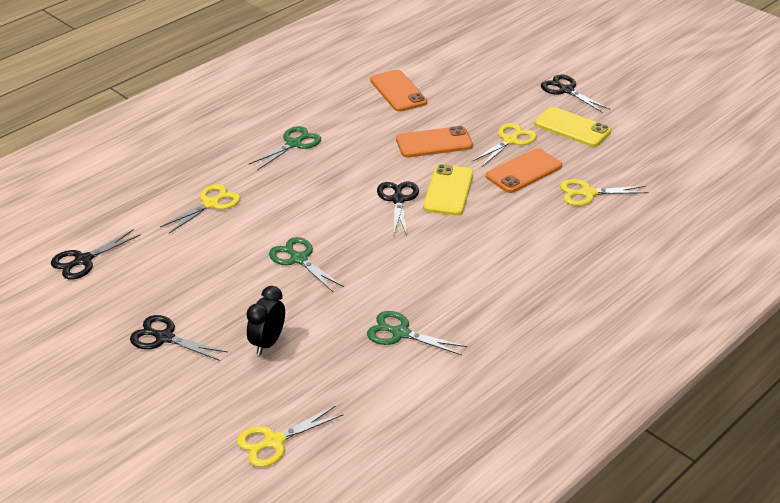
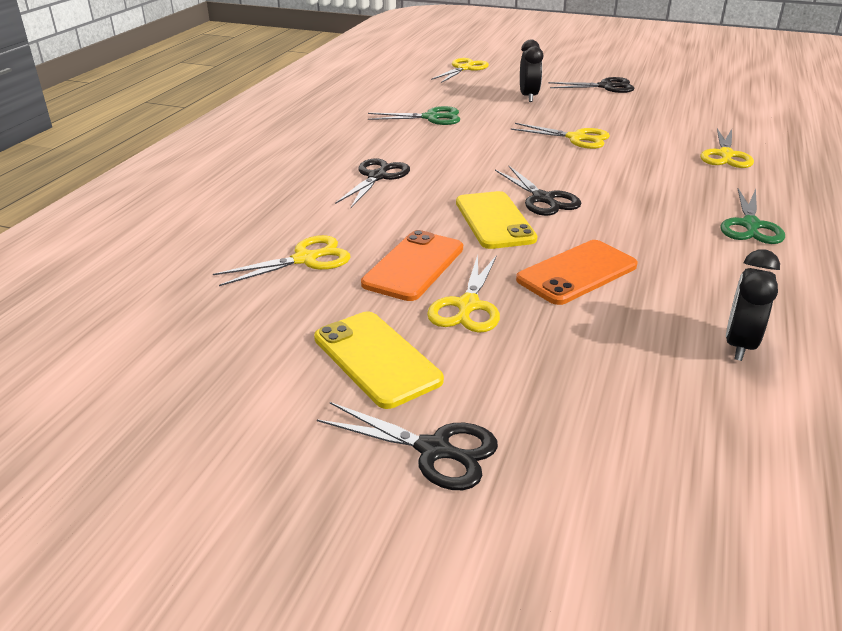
camera: 155 degrees right, 5 degrees down
(83, 260) = (746, 105): black scissors -> black scissors (377, 177)
(298, 259) = (576, 138): green scissors -> yellow scissors
(398, 91) = (739, 345): orange phone -> black clock
(572, 127) = (376, 359): yellow phone -> yellow phone turned 45 degrees clockwise

